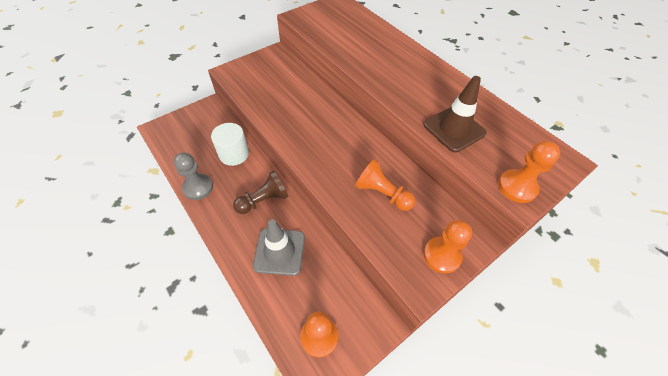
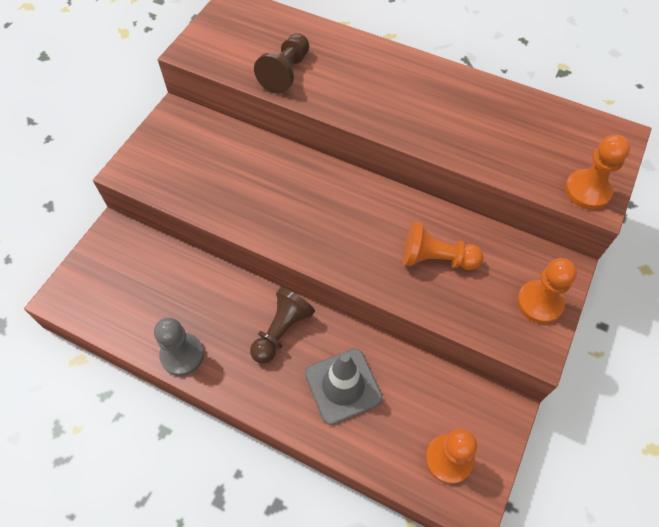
camera: 25 degrees left, 5 degrees up
(234, 154) = (199, 286): white cylinder -> none
(346, 44) = (286, 72): none -> brown pawn
(454, 129) = (486, 145): brown traffic cone -> none

